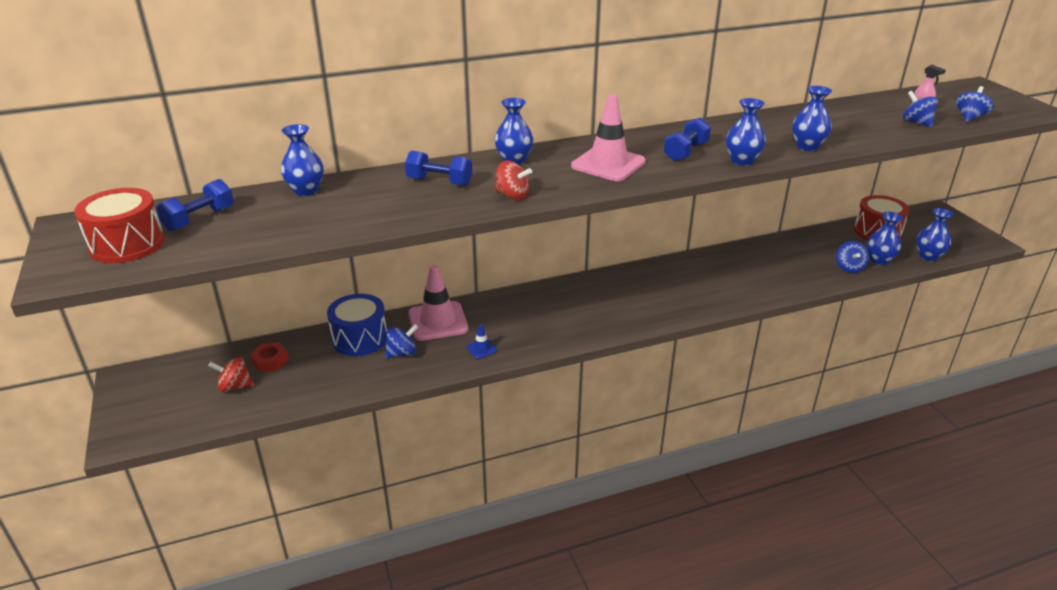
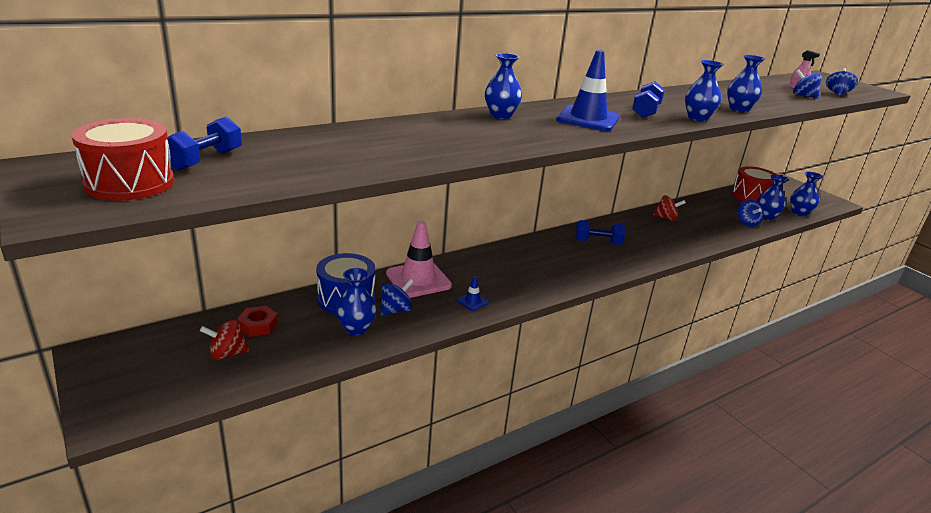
camera: 15 degrees left, 5 degrees down
(306, 191) = (310, 137): blue vase -> blue vase (356, 328)
(439, 182) = (443, 130): blue dumbbell -> blue dumbbell (597, 242)
(512, 195) = (521, 141): red spinning top -> red spinning top (666, 218)
(608, 164) = (588, 119): pink traffic cone -> blue traffic cone

